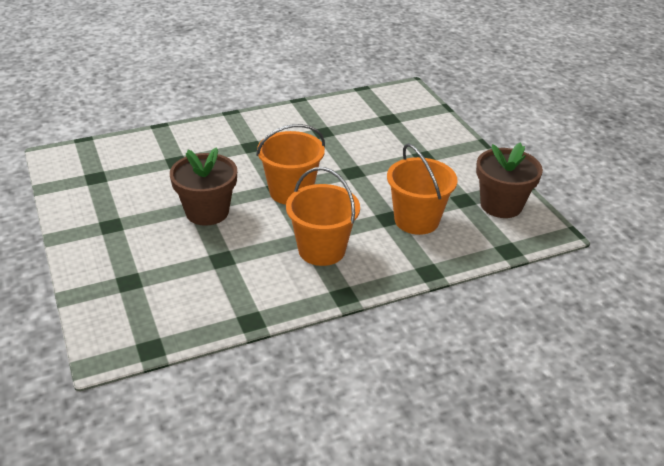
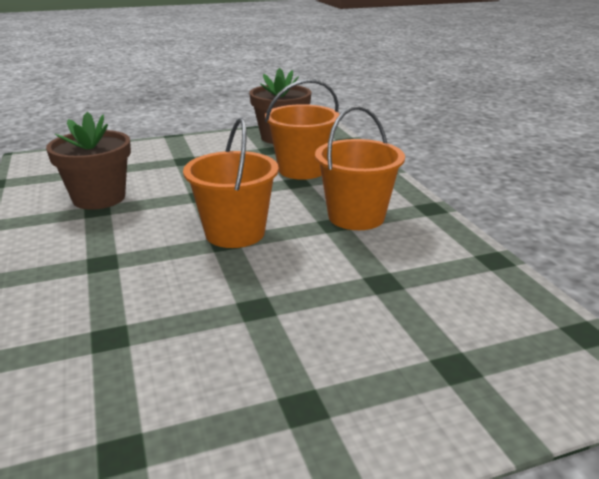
camera: 85 degrees left, 10 degrees down
(207, 212) = (273, 297): brown flower pot -> brown flower pot (99, 198)

